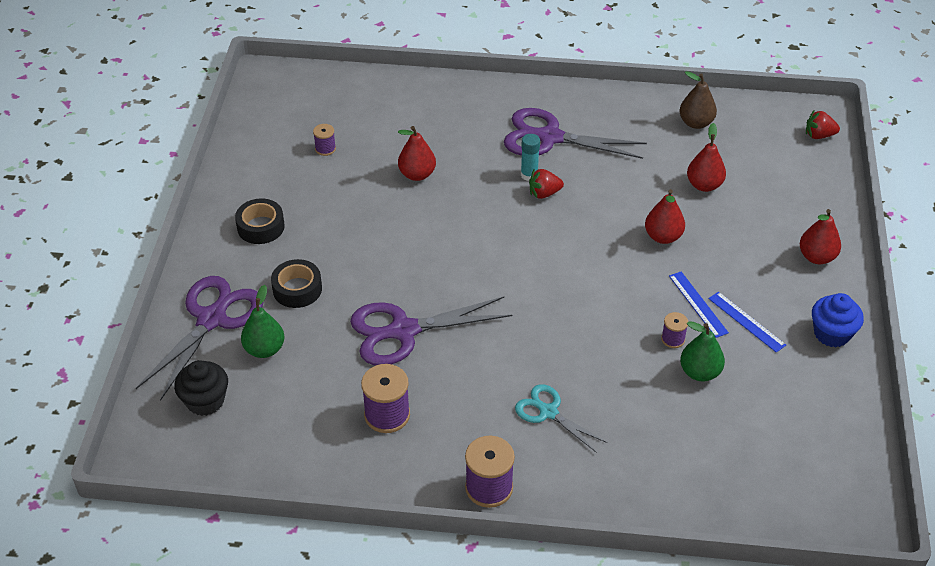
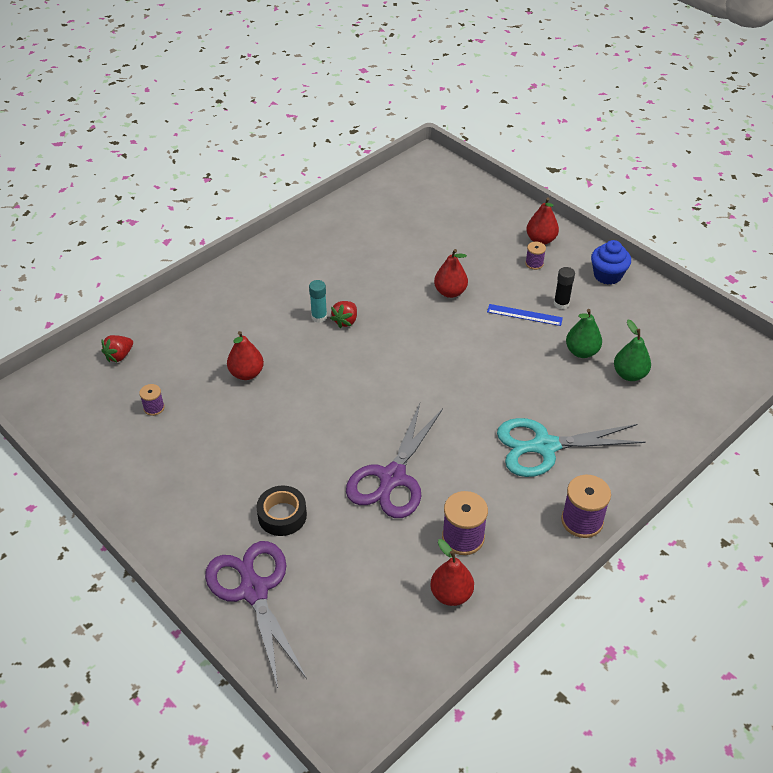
camera: 50 degrees left, 0 degrees up
(205, 401) = (337, 647): black cupcake -> none
(260, 227) = (189, 498): black tape -> none
(264, 349) = (322, 574): green pear -> green pear (629, 374)
(548, 412) = (545, 446): turquoise scissors -> turquoise scissors, size x1.72
(550, 137) = (296, 284): purple scissors -> none
(673, 339) = (542, 345): purple spool -> purple spool (534, 263)
(696, 123) = (368, 212): brown pear -> none
(704, 185) = (427, 245): red pear -> red pear (451, 594)
(746, 321) = (561, 304): blue ruler -> black glue stick
(819, 135) = (443, 172): red strawberry -> red strawberry (119, 356)

